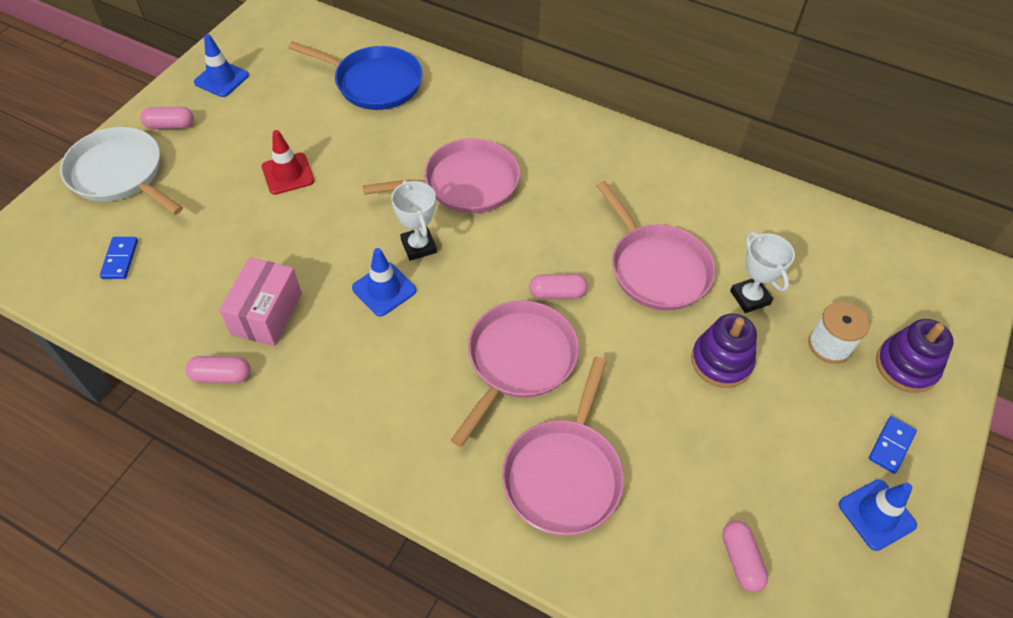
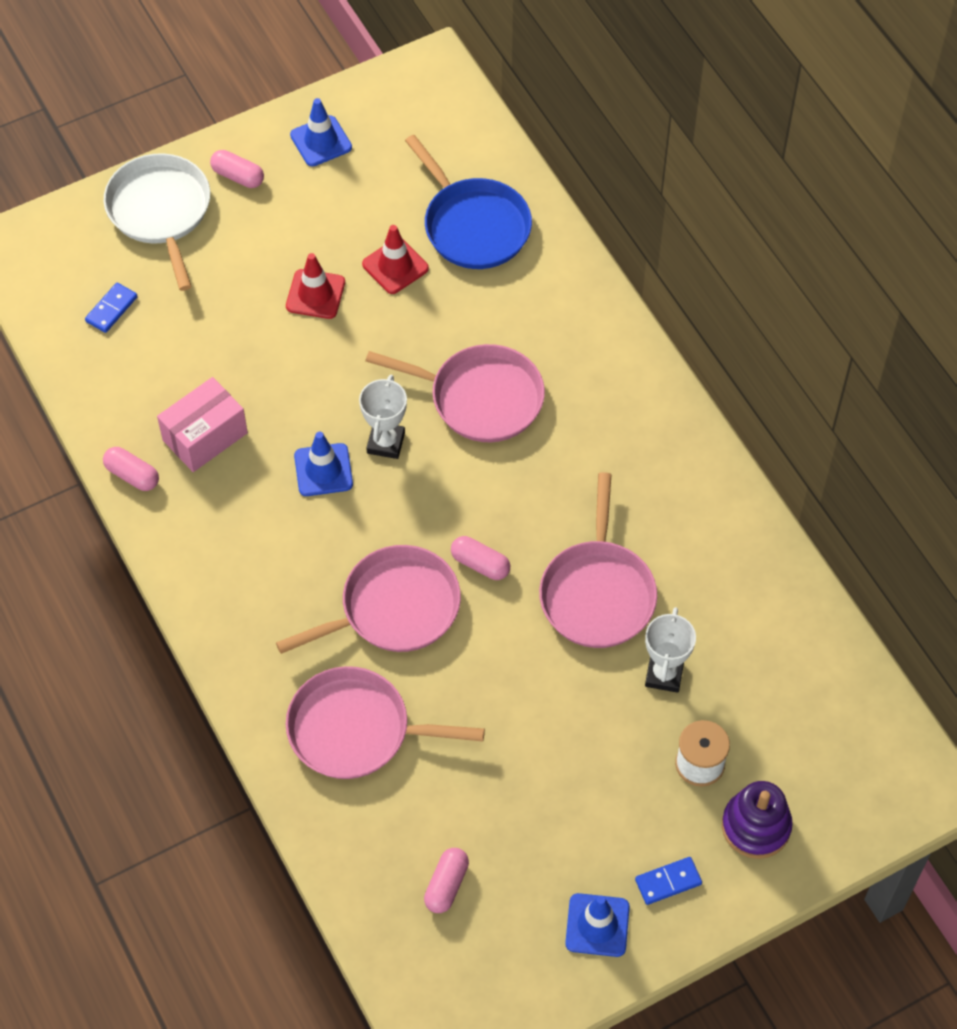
camera: 35 degrees right, 5 degrees up
(336, 130) = (395, 266): none -> red traffic cone
(564, 474) = (355, 729): pink pan -> pink pan turned 45 degrees clockwise
(721, 361) = (580, 717): purple stacking toy -> none

